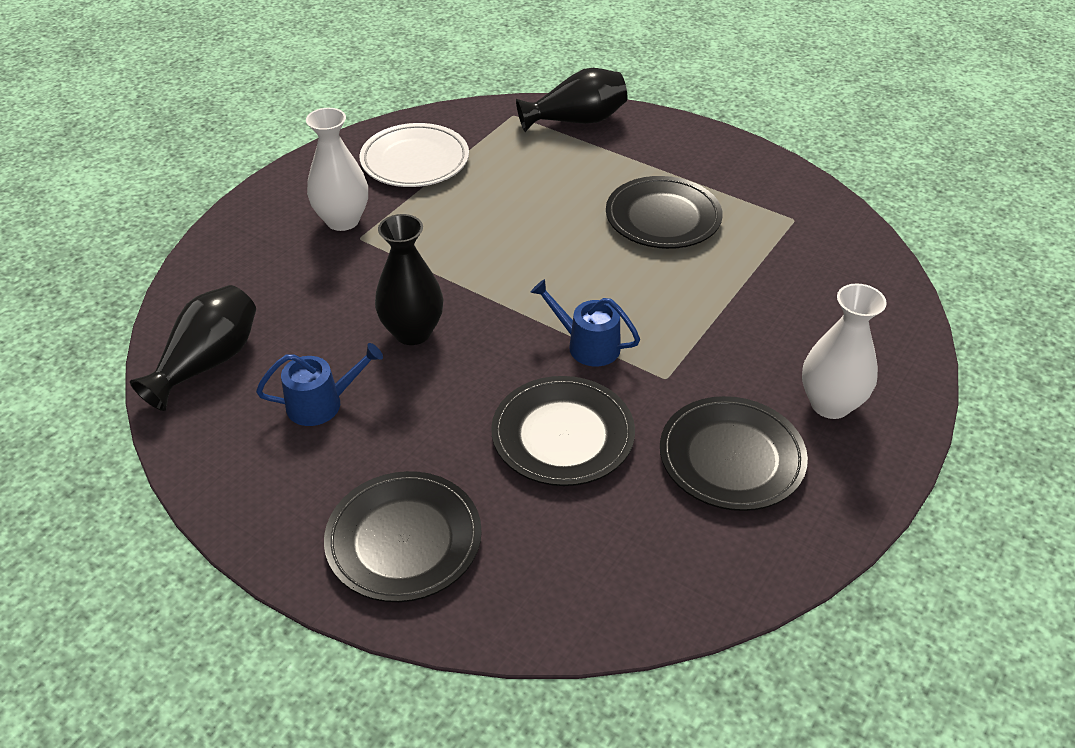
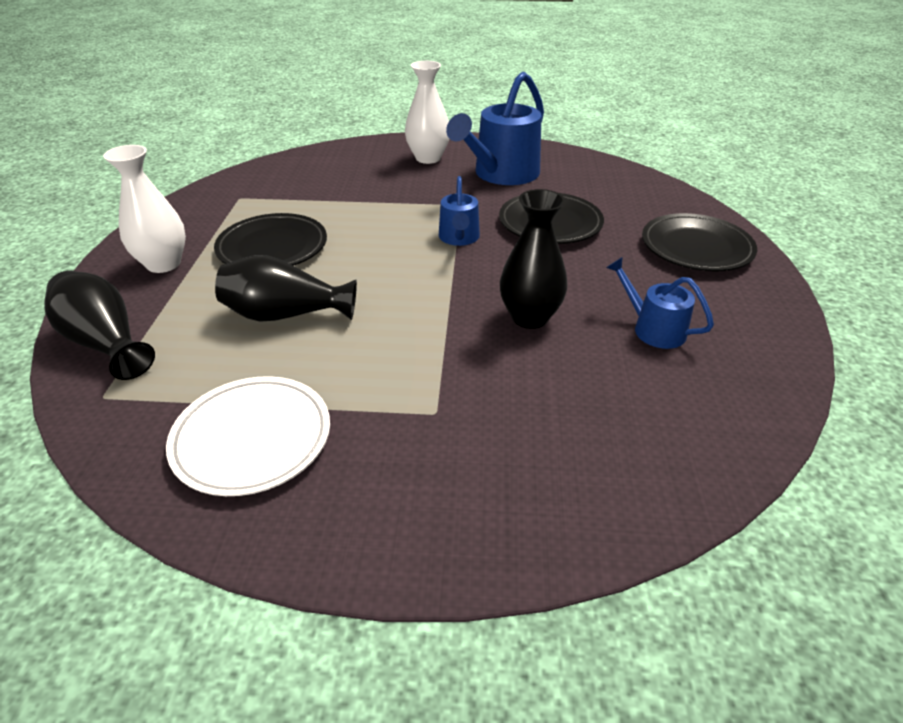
camera: 120 degrees left, 5 degrees down
(208, 362) = (704, 422): black vase -> black vase (285, 315)
(342, 220) = (415, 443): white vase -> white vase (163, 264)
(731, 458) = (501, 174): black plate -> blue watering can

